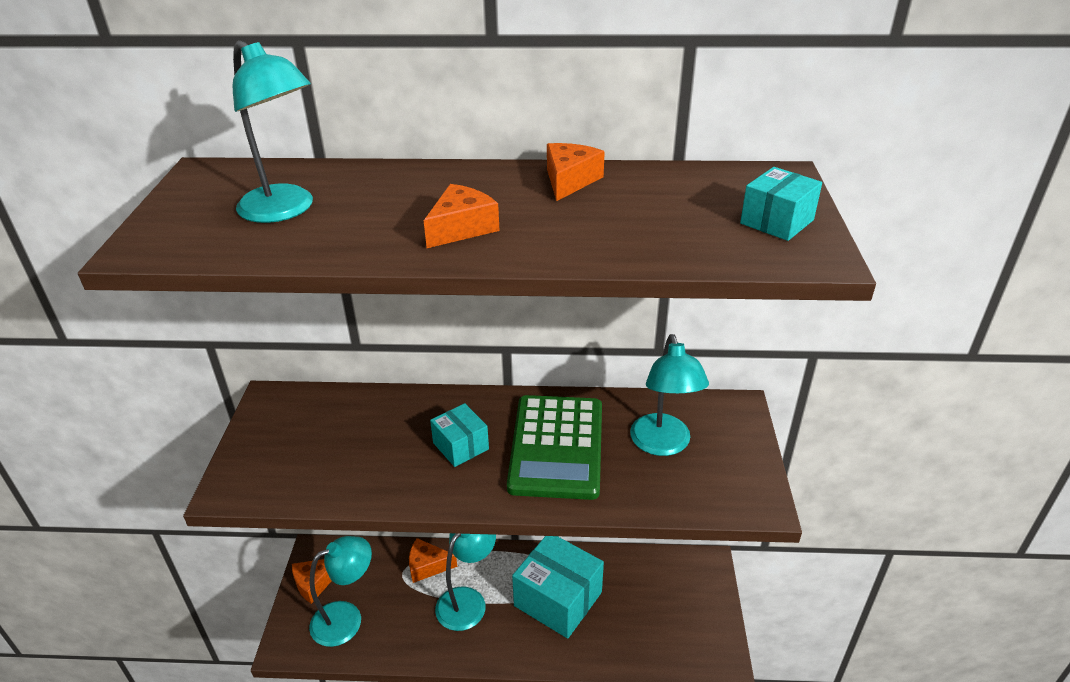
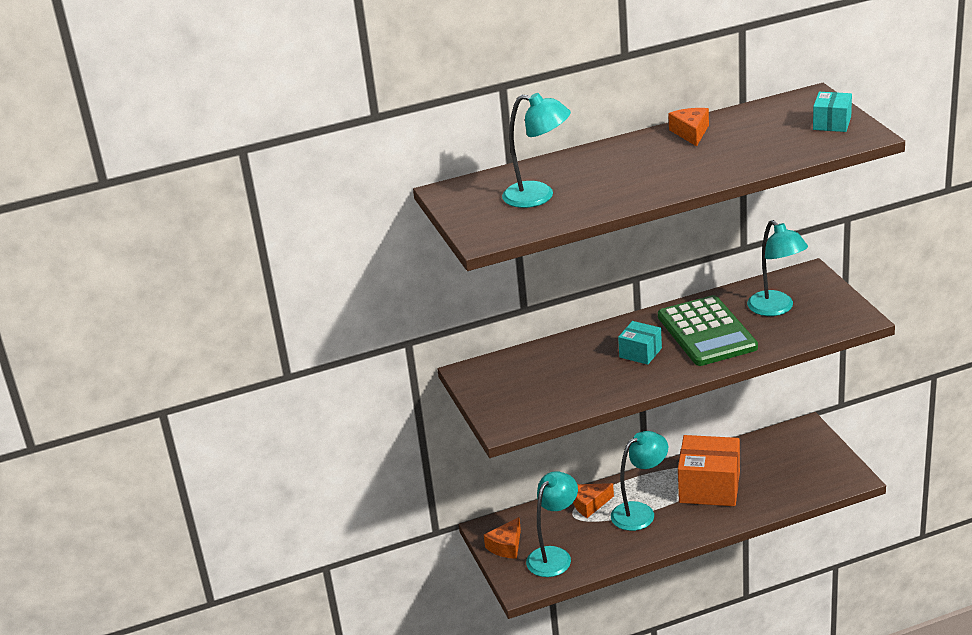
camera: 20 degrees left, 5 degrees down
(462, 228) = (659, 175): orange cheese -> none
(467, 600) = (640, 512): turquoise lamp -> turquoise lamp turned 45 degrees clockwise
(558, 599) = (709, 487): turquoise box -> orange box

